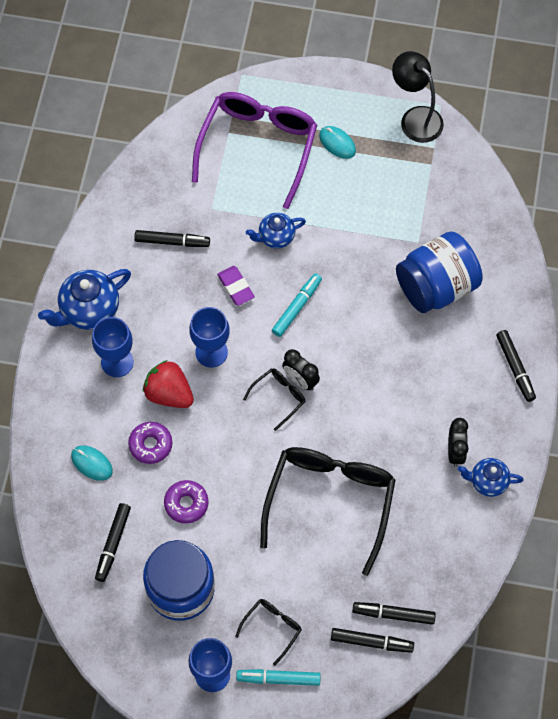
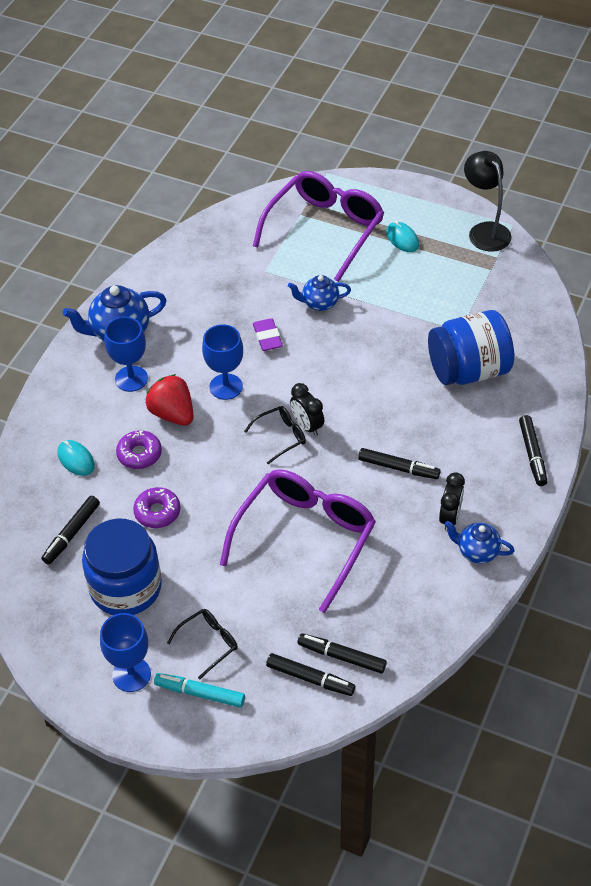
camera: 15 degrees right, 15 degrees down
(172, 241) = (218, 290): black marker -> black marker (398, 468)
(297, 307) = (322, 364): turquoise marker -> none
(330, 503) = (304, 539): black glasses -> purple glasses

